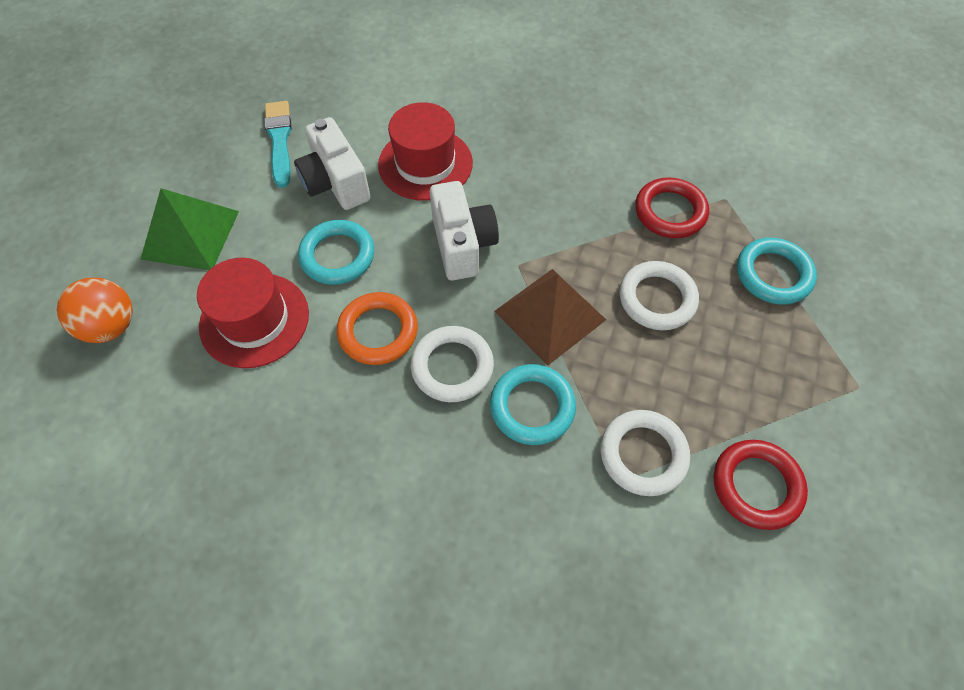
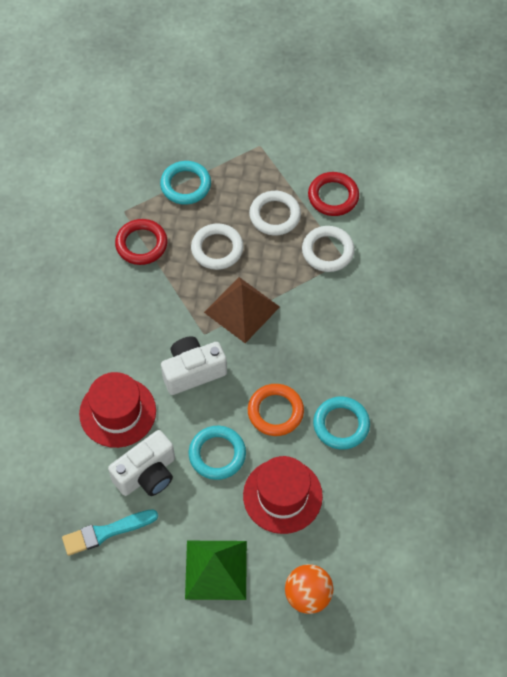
camera: 100 degrees left, 0 degrees up
(452, 366) = (292, 361): white ring -> white ring (275, 215)
(532, 407) = (310, 311): turquoise ring -> turquoise ring (341, 425)

